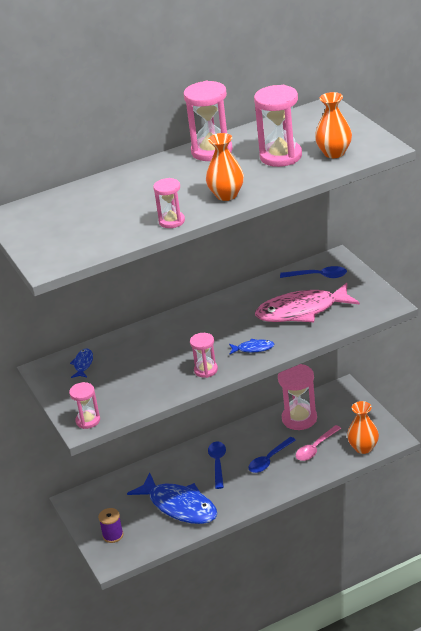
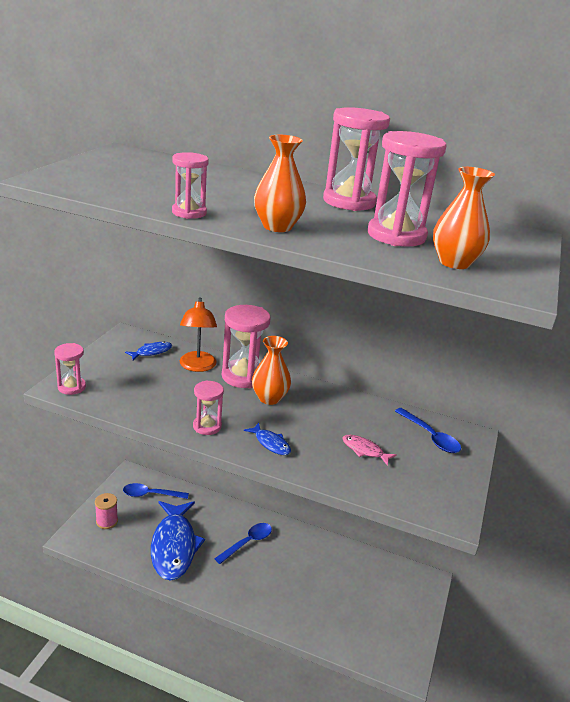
camera: 40 degrees right, 5 degrees down
(113, 535) = (107, 521): purple spool -> pink spool
(129, 348) = (197, 366): none -> orange lamp
(269, 459) = (284, 578): blue spoon -> blue spoon (151, 494)
(299, 419) = (356, 569): pink hourglass -> pink hourglass (243, 376)
(302, 311) = (364, 450): pink fish -> pink fish, size x0.43
(316, 448) = (332, 606): pink spoon -> none
(363, 448) = (369, 648): orange vase -> orange vase (269, 398)

